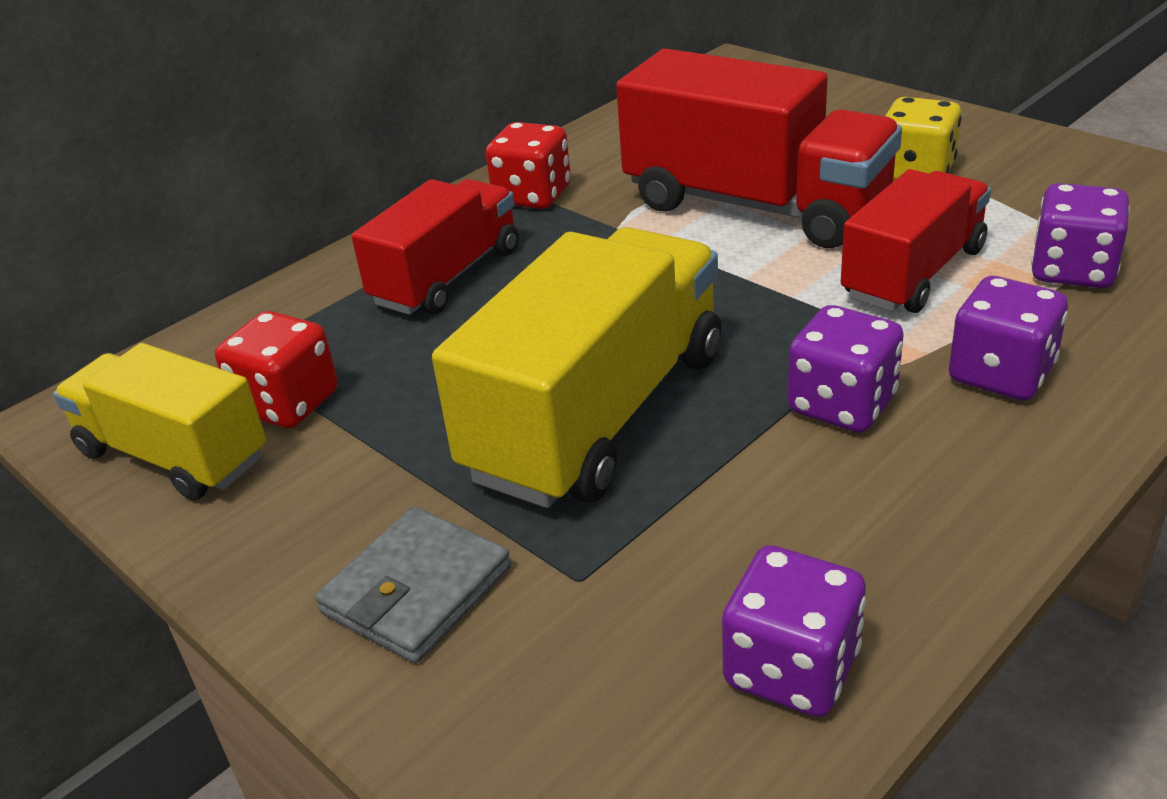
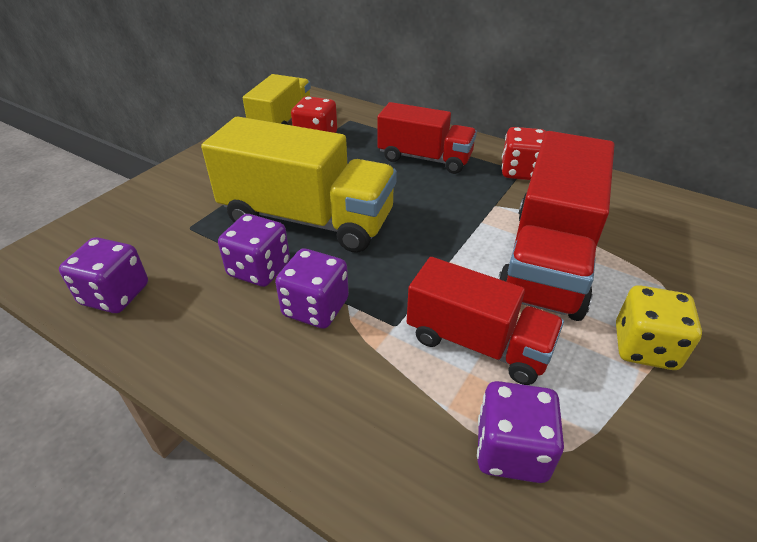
camera: 75 degrees right, 5 degrees up
(417, 590) = (193, 188): grey wallet -> none
(1001, 374) = (351, 388): purple dice -> purple dice (259, 269)

